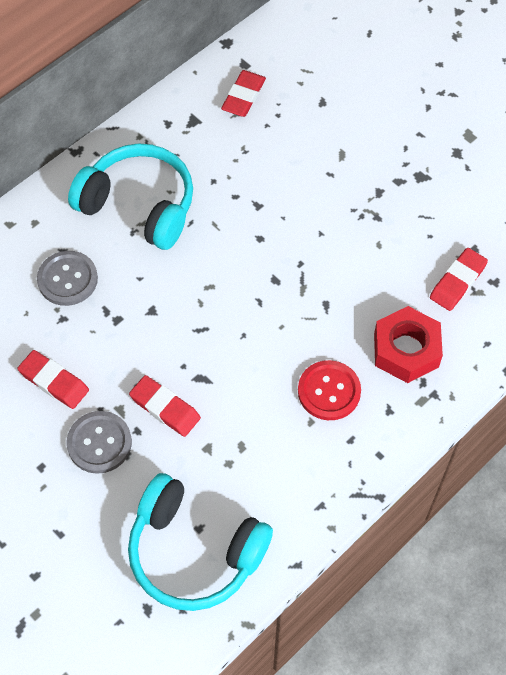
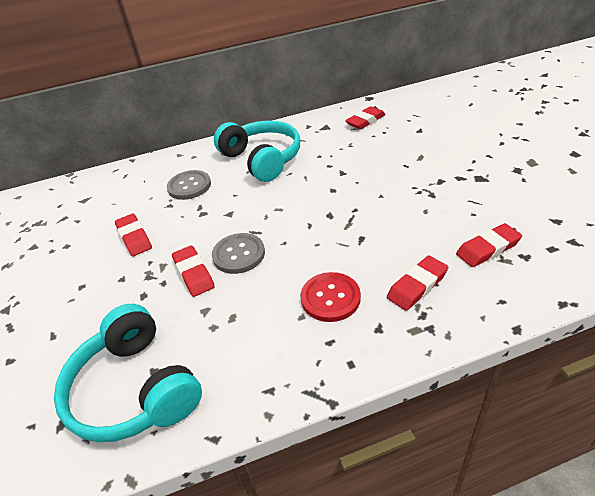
camera: 30 degrees right, 20 degrees down
(99, 443) = (131, 283): grey button -> grey button (239, 254)
(406, 350) = (417, 286): red nut -> red eraser

